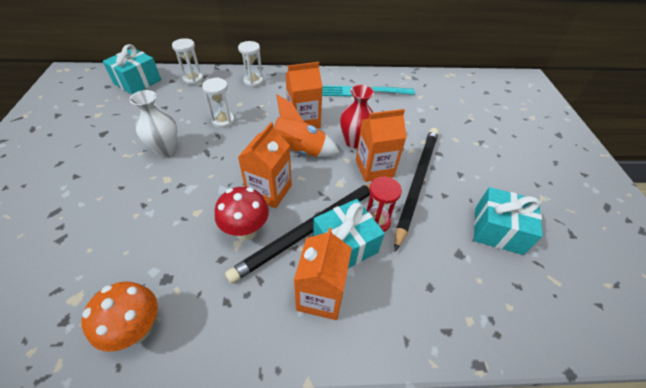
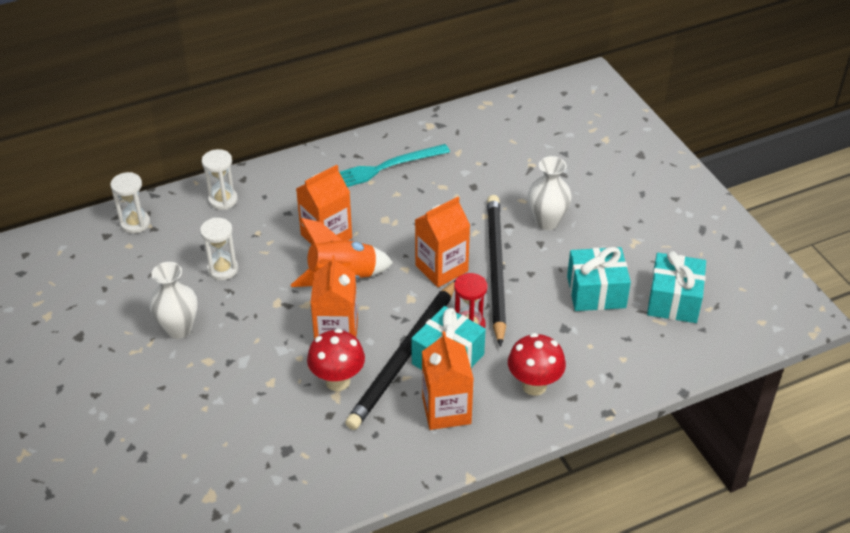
camera: 20 degrees left, 5 degrees down
(137, 82) = (59, 253): turquoise gift -> turquoise gift (674, 300)
(138, 329) = (292, 494): orange mushroom -> none
(354, 142) = (403, 243): red vase -> none
(412, 302) = (534, 385): none -> red mushroom
(470, 160) = (547, 221): none -> white vase

